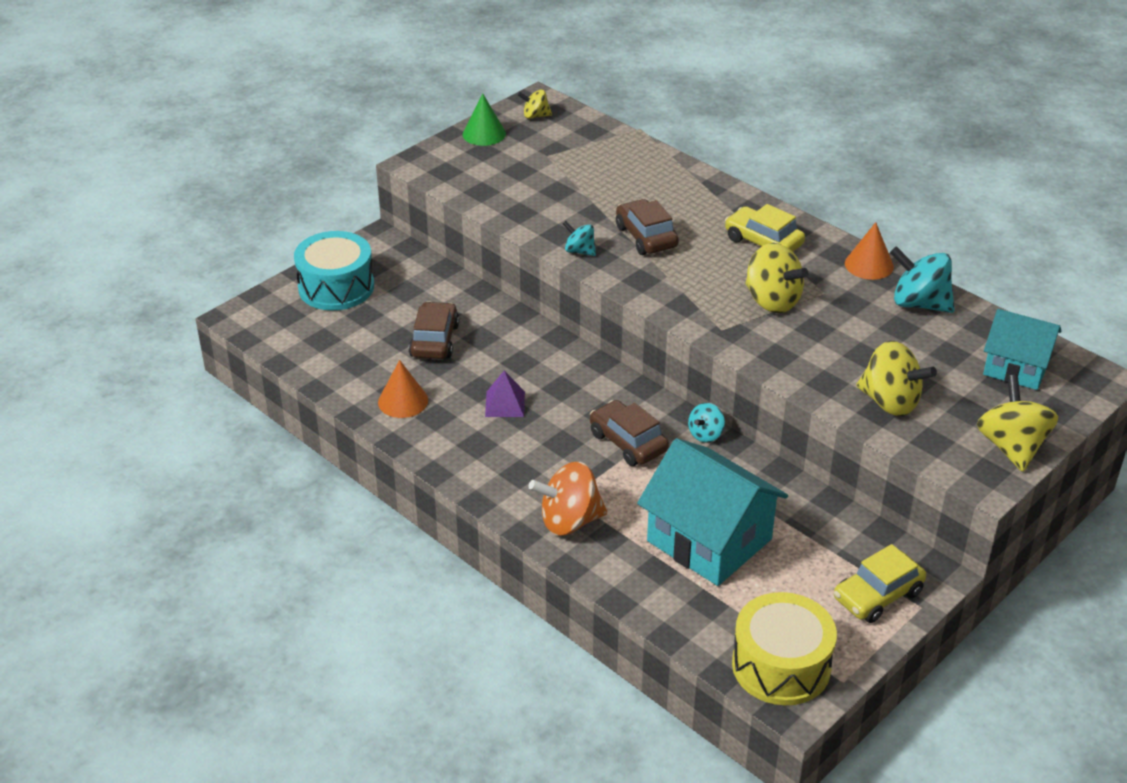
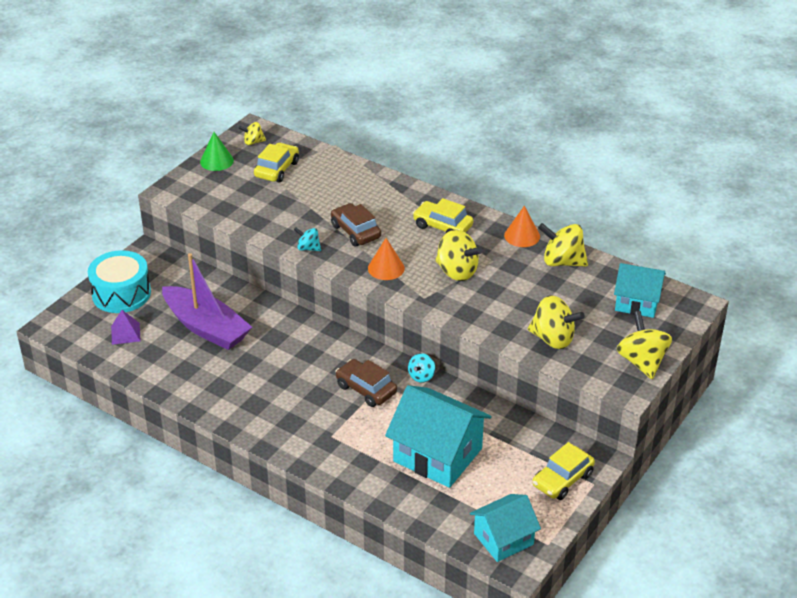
camera: 10 degrees left, 0 degrees up
(403, 401) = (192, 378): orange cone -> orange cone (386, 268)
(434, 340) = (206, 327): brown car -> purple boat
(505, 404) = (269, 371): purple pyramid -> purple pyramid (125, 333)
(559, 151) = (277, 169): none -> yellow car
(569, 521) = (334, 454): orange spinning top -> none
(781, 666) = (503, 539): yellow drum -> turquoise house
(919, 303) = (562, 262): turquoise spinning top -> yellow spinning top

